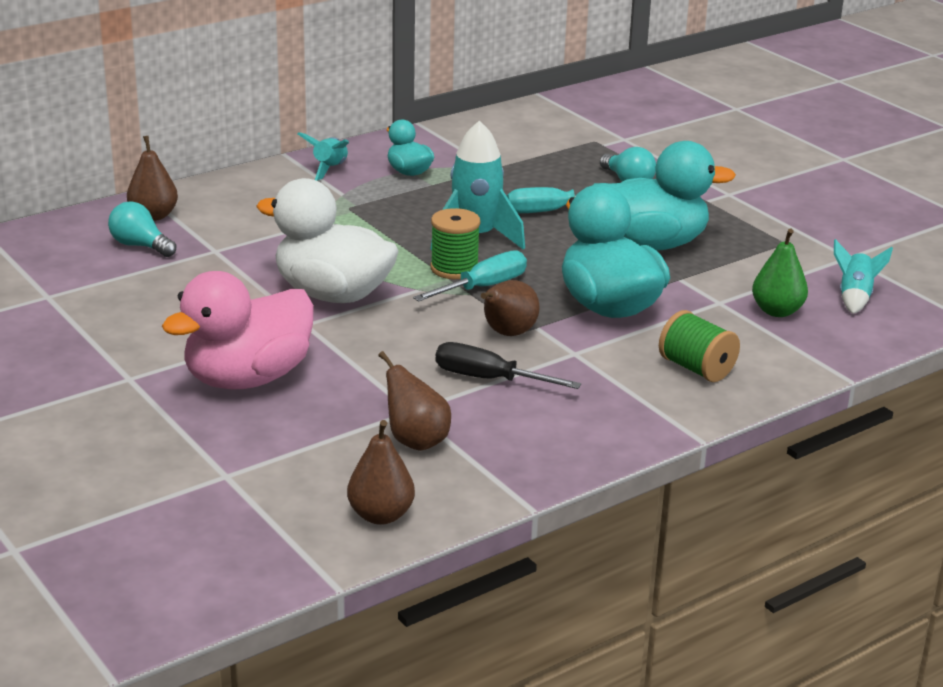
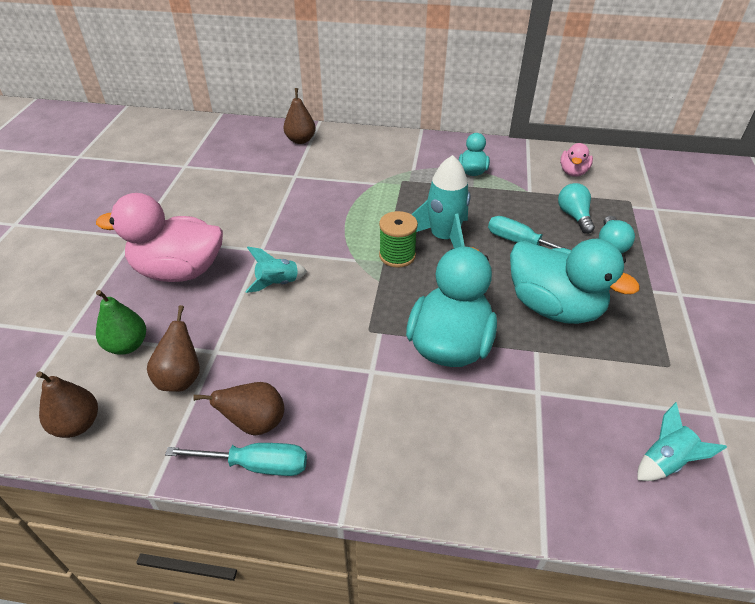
camera: 45 degrees right, 15 degrees up
(140, 246) = (267, 156): turquoise light bulb -> turquoise light bulb (574, 216)
(330, 169) = (430, 150): turquoise rocket -> turquoise rocket (277, 283)
(332, 294) = (305, 237): white duck -> none
(483, 287) = (393, 280): turquoise screwdriver -> turquoise screwdriver (255, 465)
(489, 379) = (290, 357): black screwdriver -> none
(507, 334) = (354, 326): brown pear -> brown pear (255, 423)
(509, 136) = (573, 172): none -> pink duck
(696, 368) = (434, 445): green spool -> none
(777, 311) = (574, 431): green pear -> green pear (127, 345)

